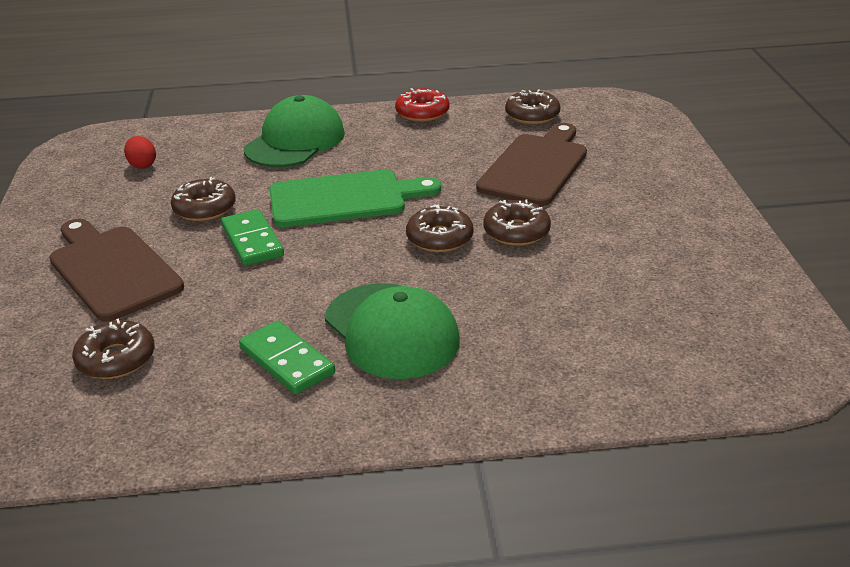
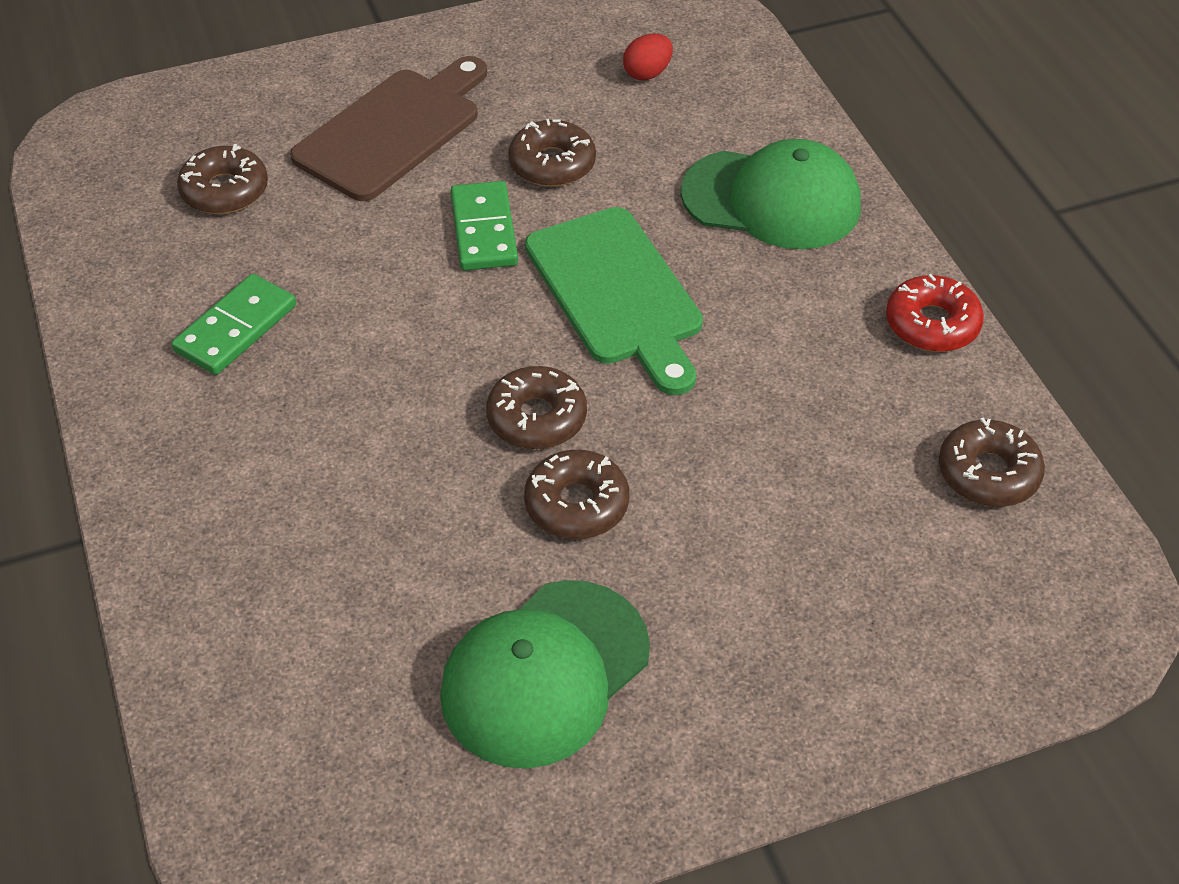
camera: 75 degrees right, 15 degrees up
(252, 241) = (483, 230): green domino -> green domino turned 60 degrees counterclockwise
(391, 331) = (306, 410): green cap -> green cap (545, 673)
(535, 167) = (789, 502): brown cutting board -> none

